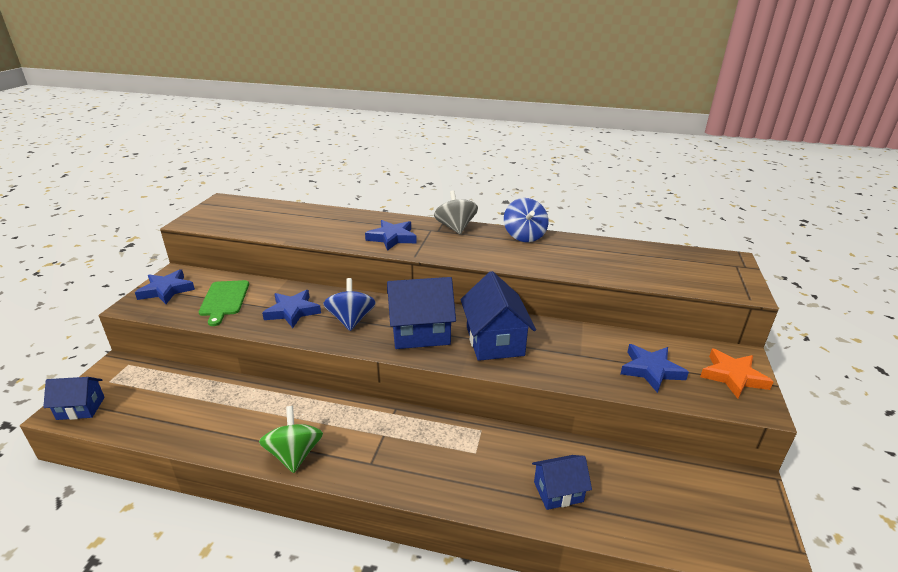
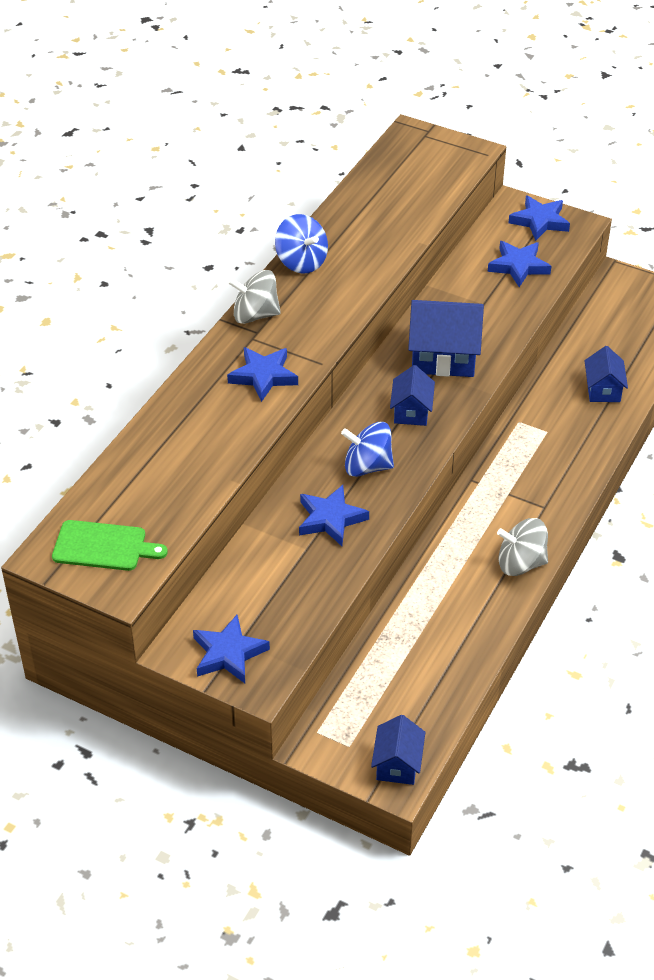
camera: 75 degrees left, 15 degrees up
(224, 300) = (278, 587): green cutting board -> green cutting board (103, 546)
(294, 455) = (520, 563): green spinning top -> grey spinning top
(420, 333) = (411, 411): blue house -> blue house, size x0.59
(524, 236) = (301, 262): blue spinning top -> blue spinning top turned 45 degrees clockwise
(732, 376) = (539, 221): orange star -> blue star

